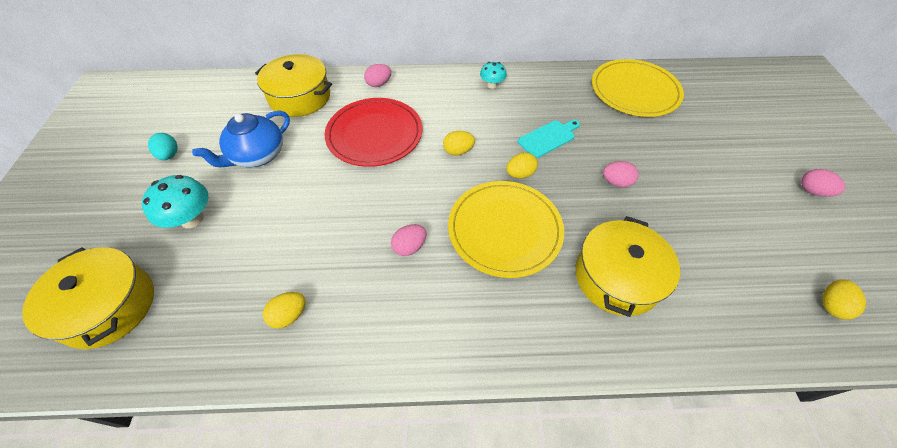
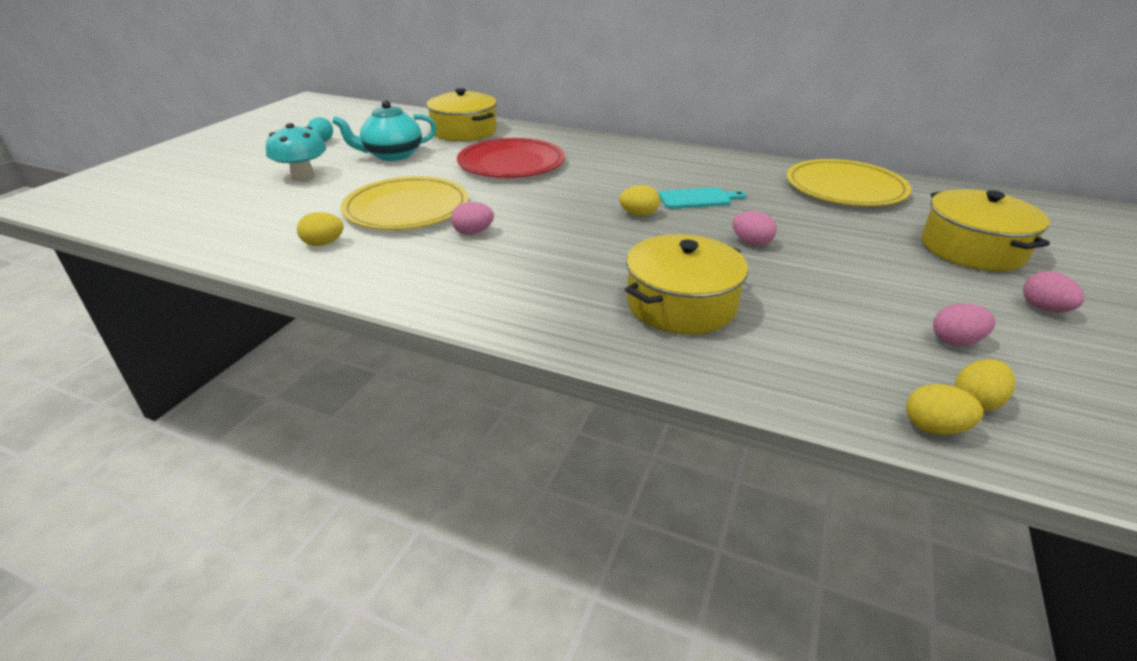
camera: 25 degrees right, 20 degrees down
(108, 306) = (195, 205): yellow pot -> yellow pot (972, 249)
(257, 155) = (392, 155): blue teapot -> turquoise teapot
(379, 84) = (547, 136): pink egg -> pink egg (955, 341)
(458, 151) = (585, 188): yellow egg -> yellow egg (934, 428)
(492, 85) = (668, 155): turquoise mushroom -> none
(504, 229) = (583, 244): yellow plate -> yellow plate (407, 208)

